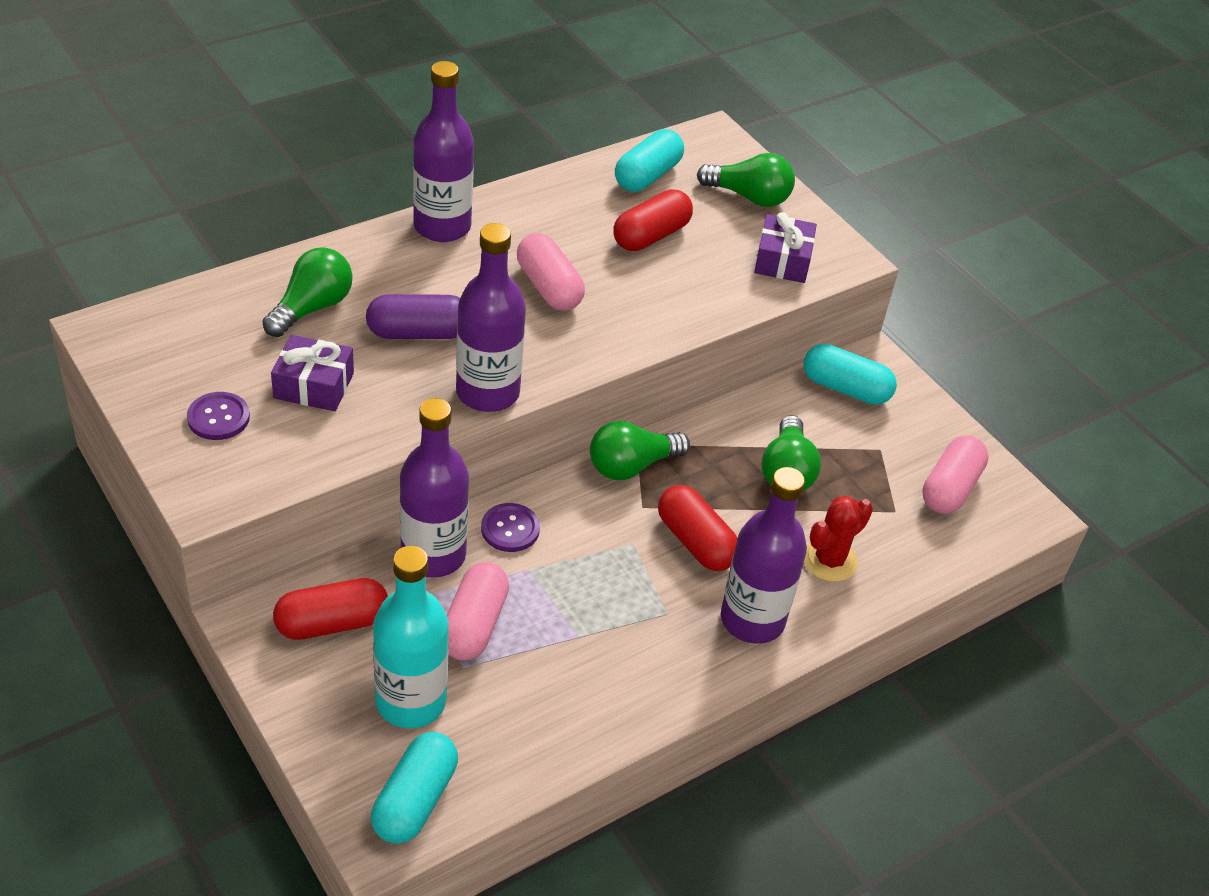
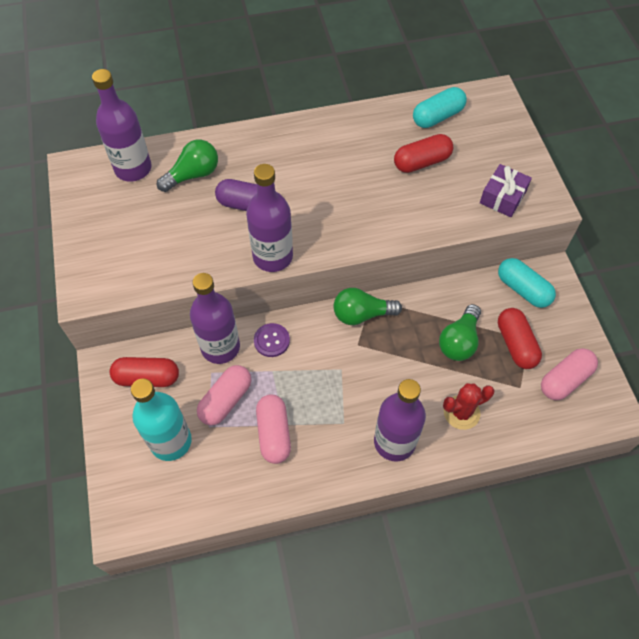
camera: 25 degrees right, 15 degrees up
(218, 418) = (111, 240): purple button -> none
(314, 385) = (173, 229): purple gift -> none
(414, 800) = (148, 507): turquoise capsule -> none
(442, 227) = (292, 132): purple bottle -> purple bottle (133, 169)
(549, 287) = (341, 188): pink capsule -> pink capsule (274, 433)
(695, 542) = (380, 377): red capsule -> red capsule (515, 344)
(749, 197) = (500, 144): green light bulb -> none

